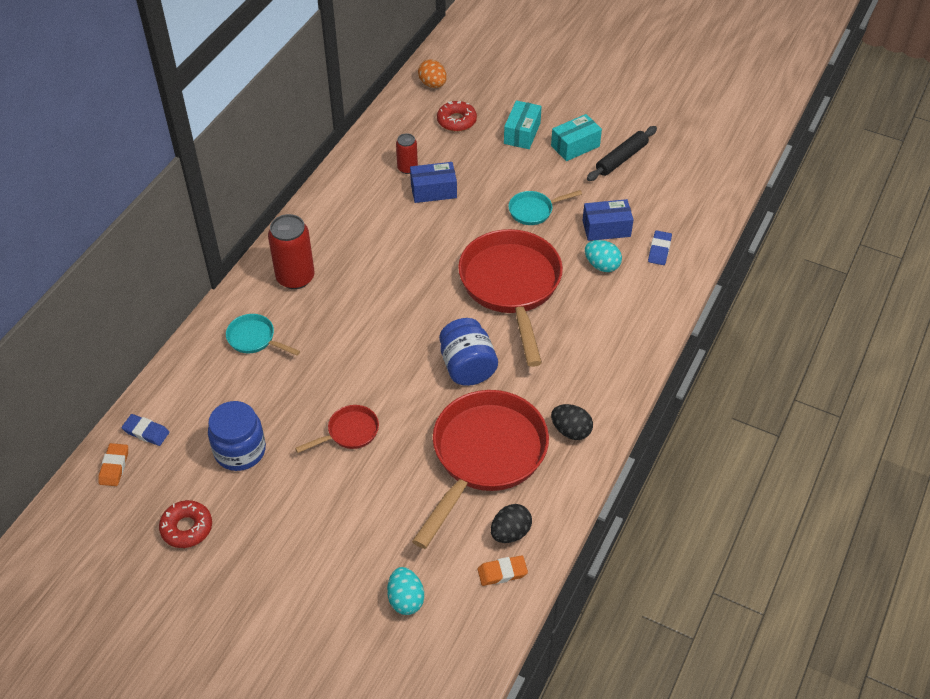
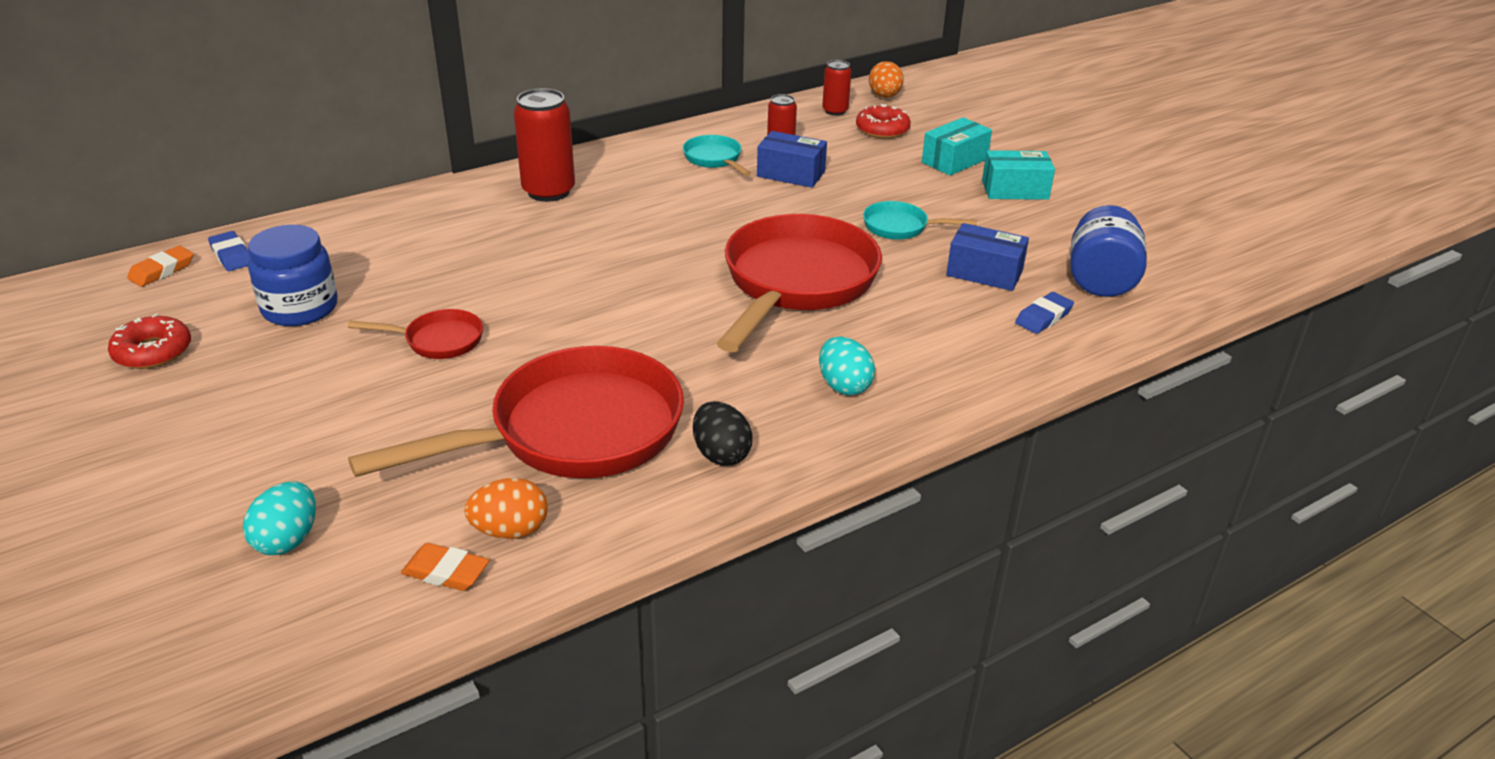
camera: 30 degrees right, 15 degrees down
(254, 339) = (441, 224): turquoise pan -> turquoise pan (714, 159)
(412, 114) = (835, 111): none -> red can
(467, 367) = (654, 336): blue jar -> blue jar (1100, 280)
(510, 533) = (510, 531): black egg -> orange egg
(602, 265) = (942, 304): turquoise egg -> turquoise egg (844, 386)
(621, 158) = (1069, 218): black rolling pin -> none

